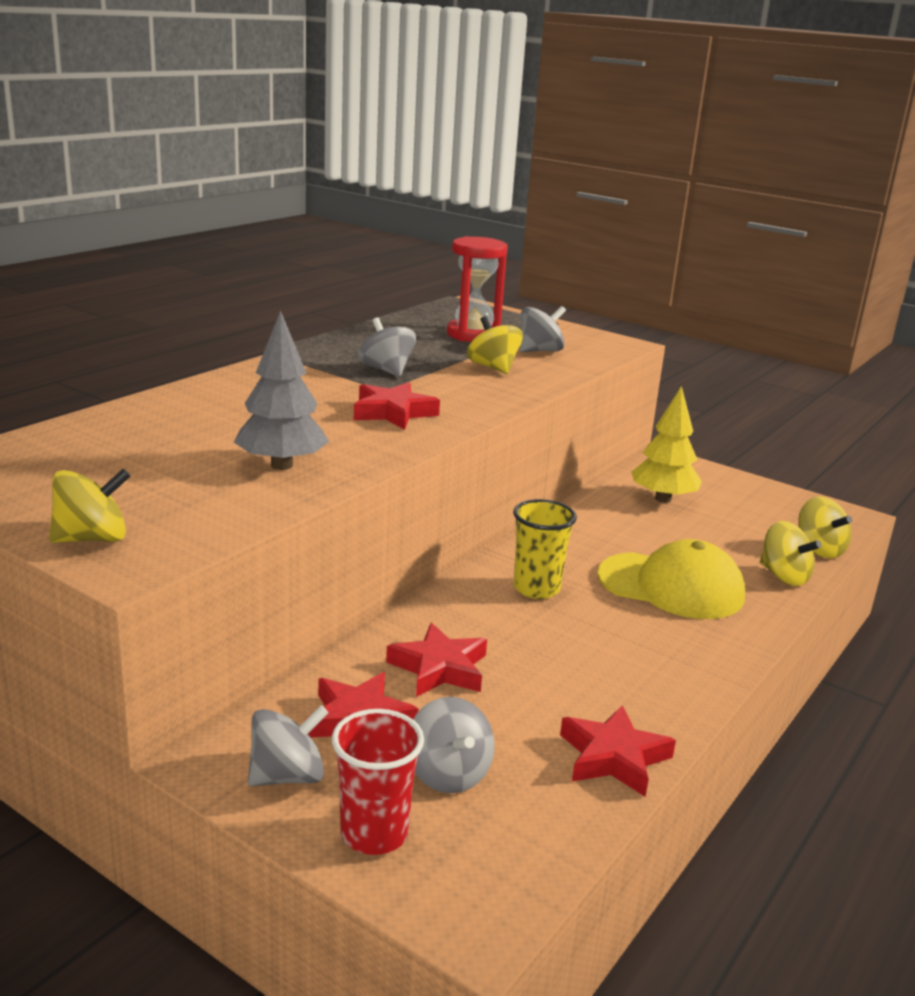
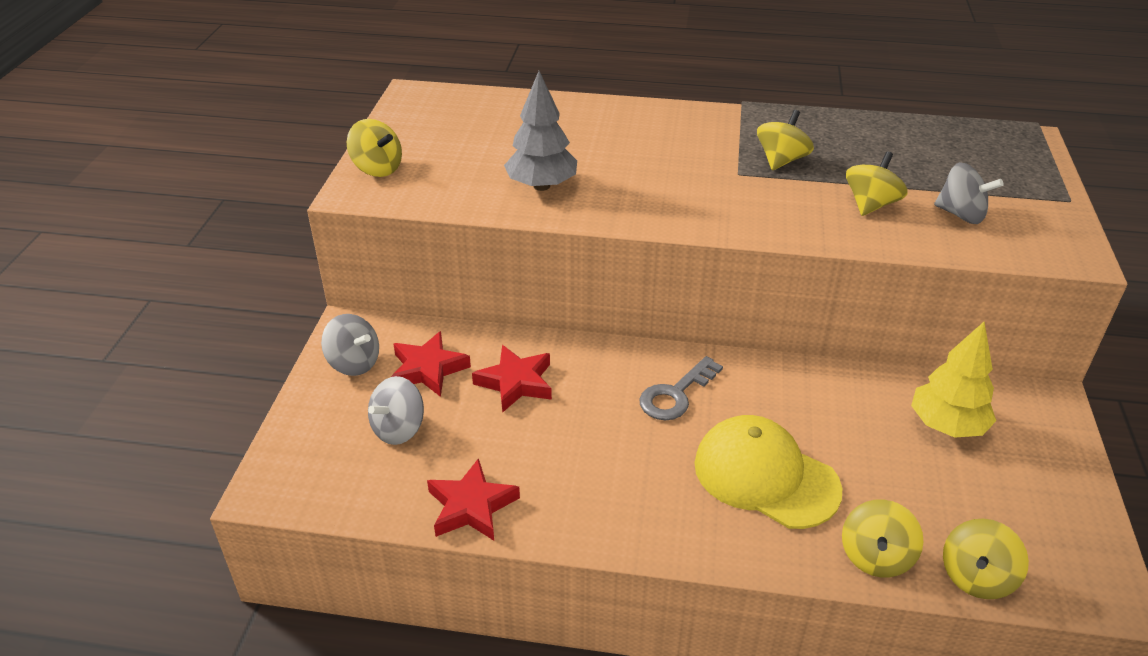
camera: 65 degrees right, 15 degrees up
(374, 834) = (322, 418): red cup -> none
(386, 370) = (781, 160): grey spinning top -> yellow spinning top
(393, 412) = (694, 193): red star -> none
(473, 335) = (944, 169): red hourglass -> none
(536, 588) = (675, 394): yellow cup -> grey key
(671, 586) = (765, 476): yellow cap -> yellow cap turned 135 degrees clockwise

